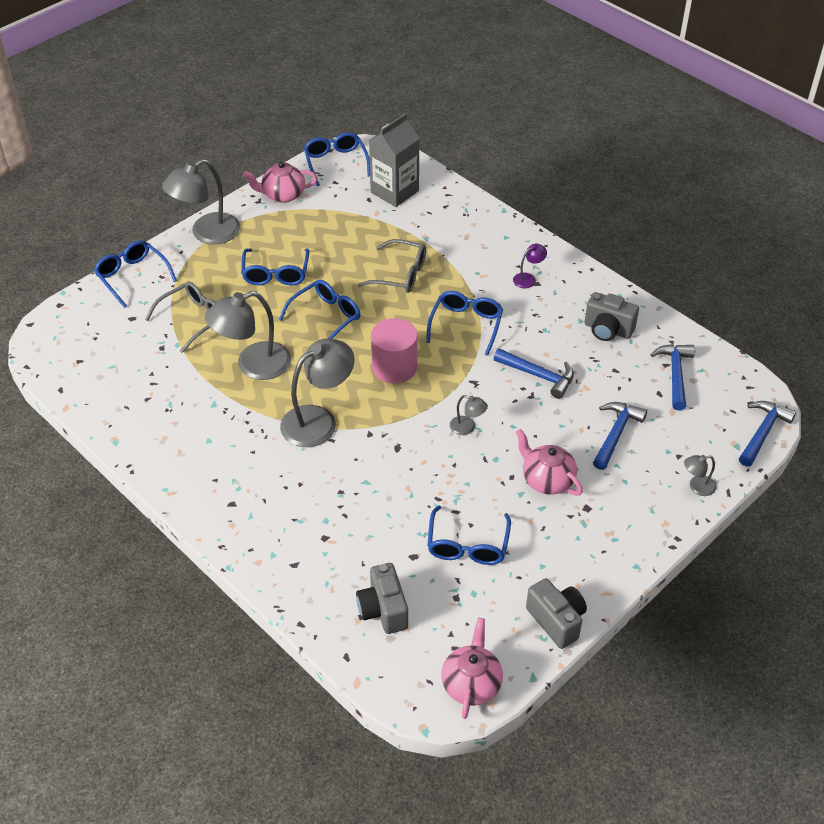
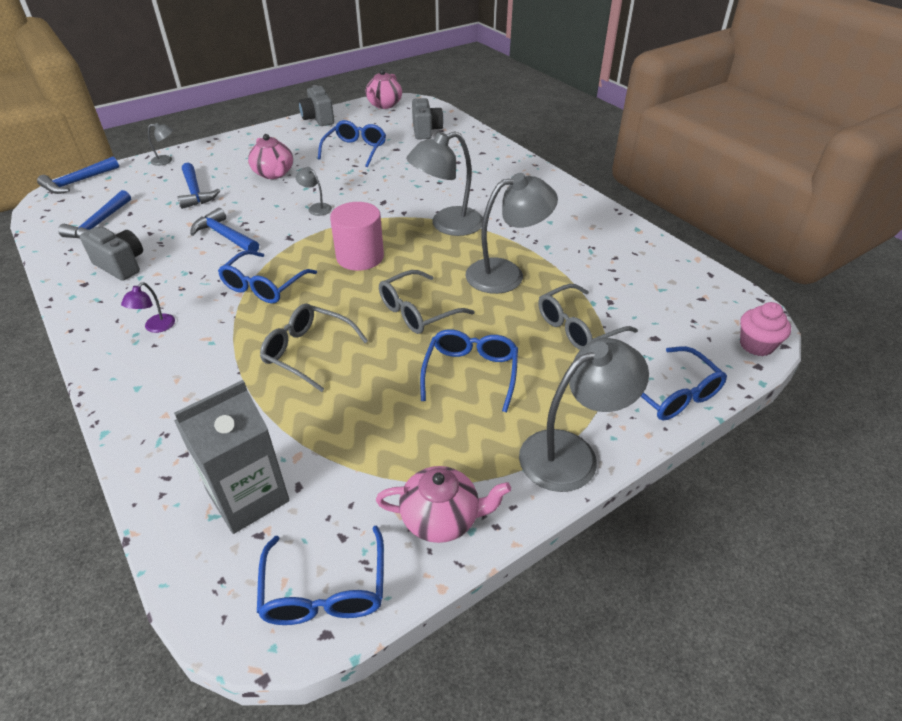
camera: 170 degrees left, 5 degrees down
(52, 322) = (756, 345): none -> pink cupcake
(326, 317) = (417, 312): blue glasses -> grey glasses
(528, 278) = (155, 327): purple lamp -> purple lamp turned 45 degrees counterclockwise
(616, 434) = (195, 192): blue hammer -> blue hammer turned 60 degrees counterclockwise

